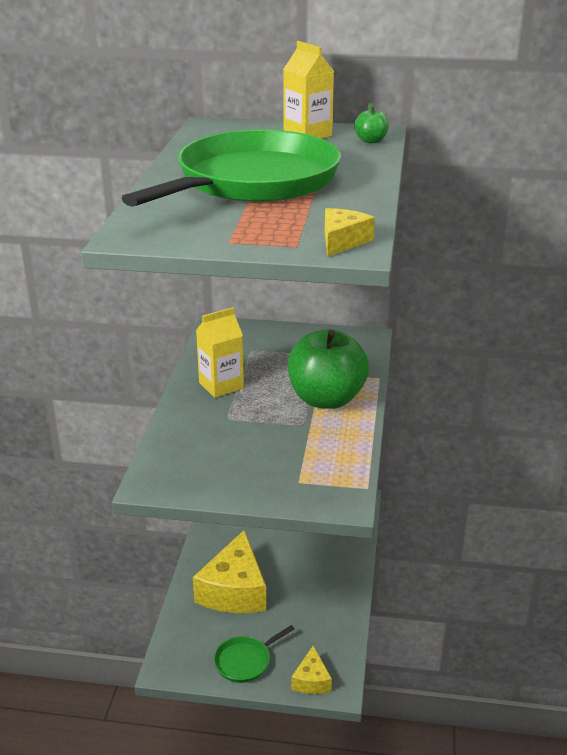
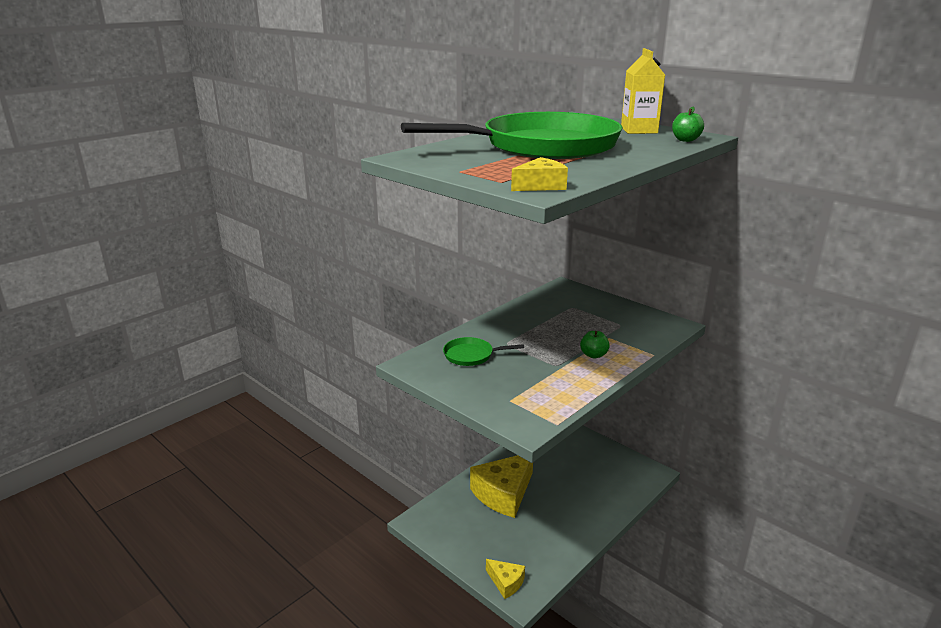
camera: 35 degrees right, 5 degrees down
(221, 385) = (525, 322): yellow carton -> none
(245, 661) = (470, 544): green pan -> green pan (471, 355)
(311, 680) = (506, 582): yellow cheese -> yellow cheese turned 90 degrees counterclockwise
(326, 399) = (593, 355): green apple -> green apple, size x0.41

